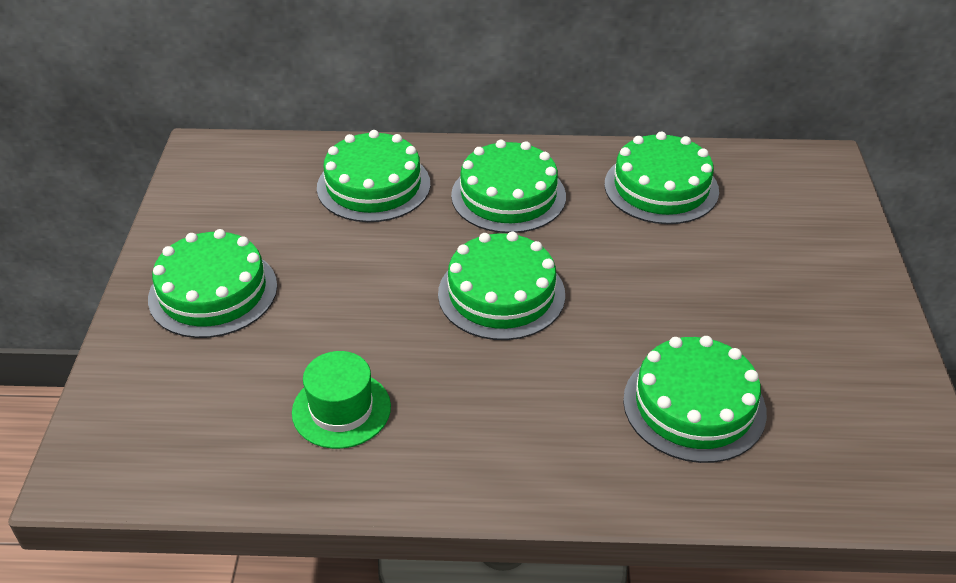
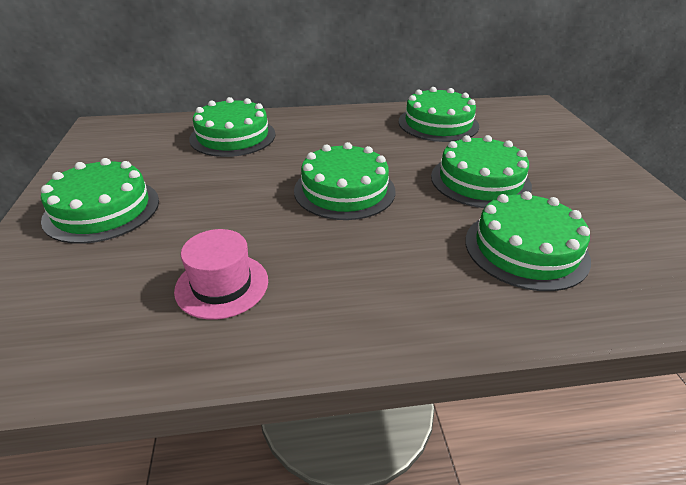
camera: 10 degrees left, 5 degrees down
(341, 409) = (222, 285): green hat -> pink hat
(508, 196) = (333, 135): green cake -> green cake (480, 180)

